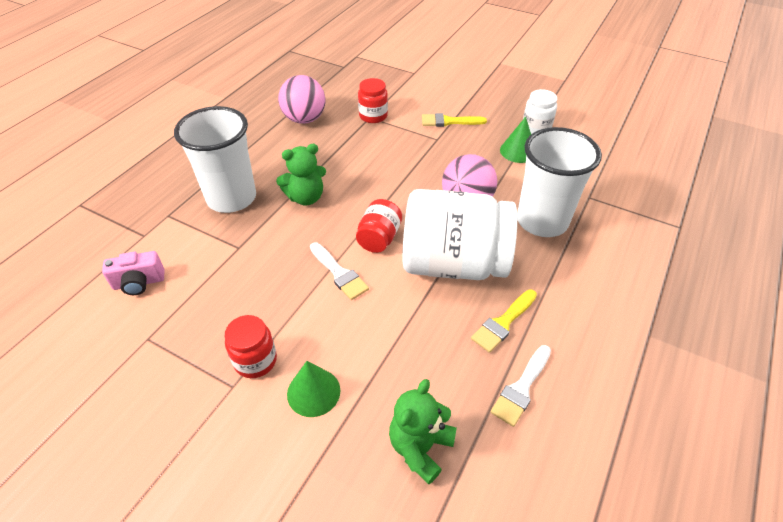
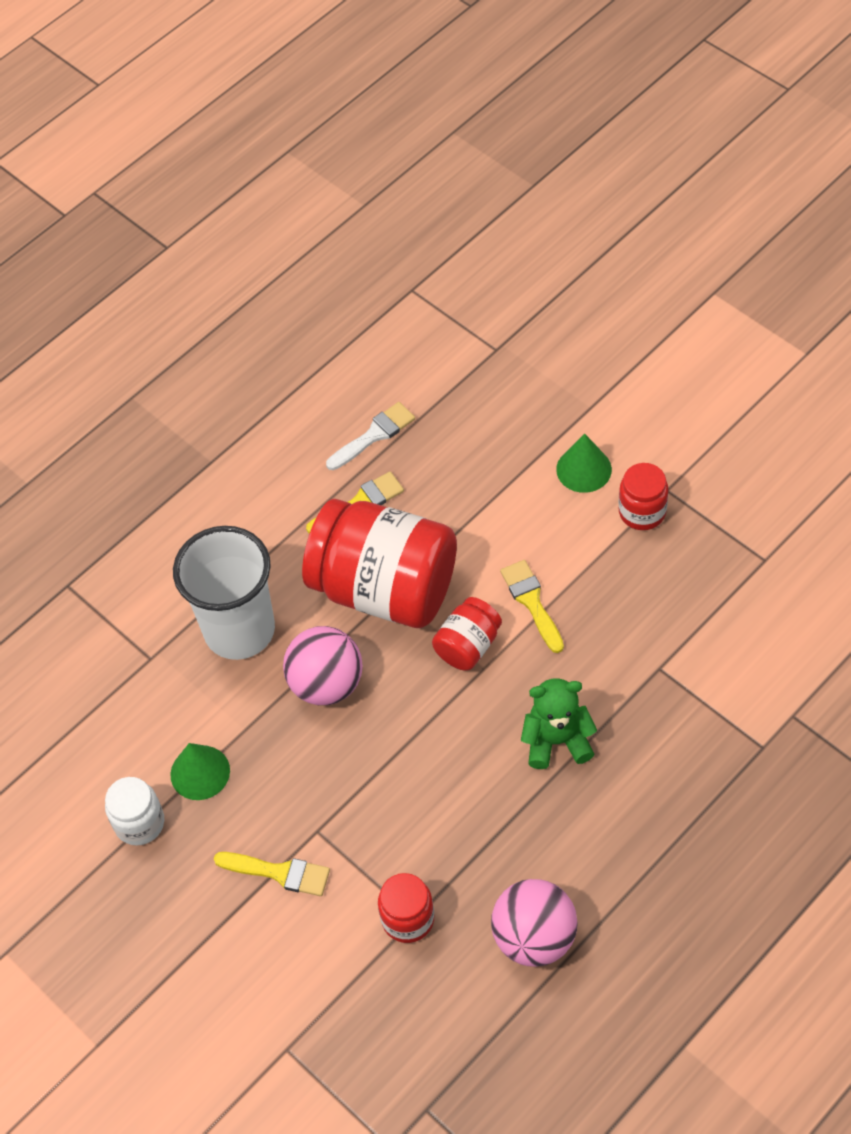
camera: 160 degrees left, 10 degrees up
(139, 283) = (786, 637): pink camera -> none
(231, 198) = (669, 763): white cup -> none
(339, 273) = (532, 602): white brush -> yellow brush
(420, 447) = (491, 404): green teddy bear -> none
(453, 263) = (385, 588): white jar -> red jar

